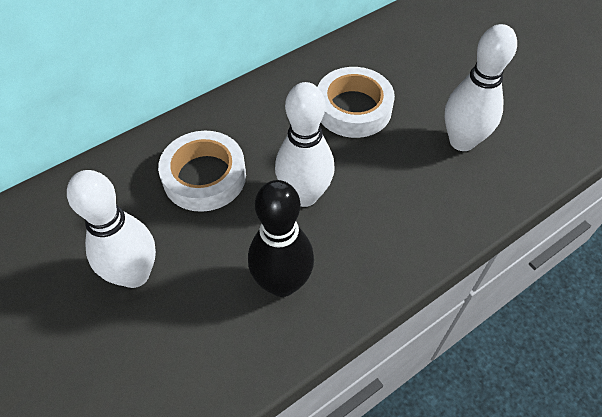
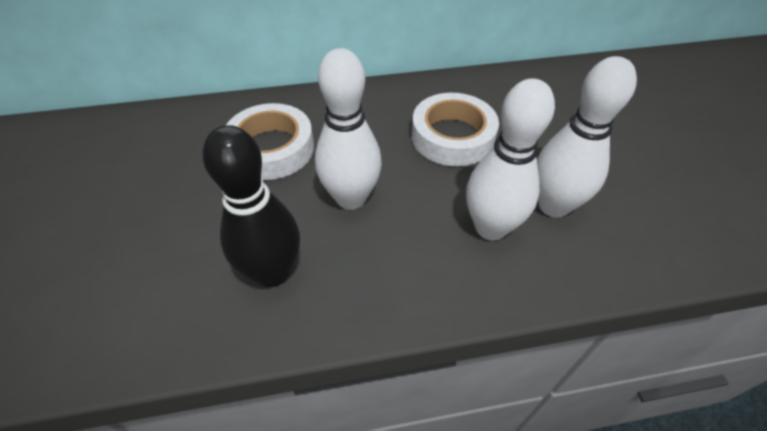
camera: 25 degrees right, 5 degrees down
(135, 274) = (151, 208): white bowling pin -> white bowling pin (490, 227)

